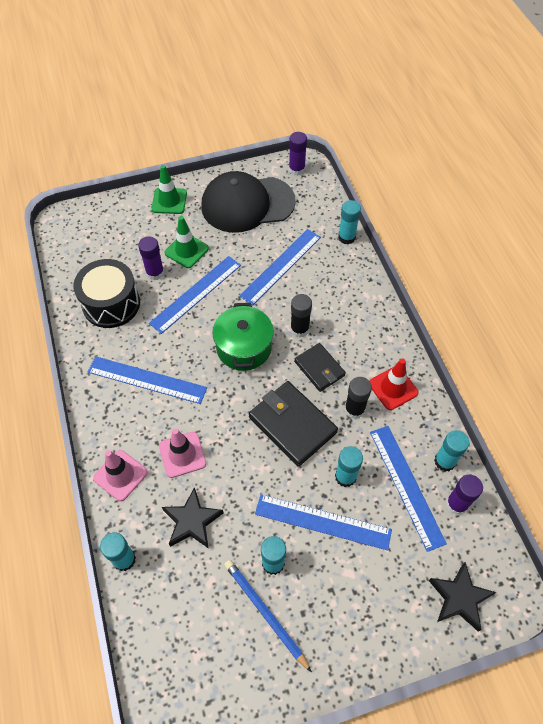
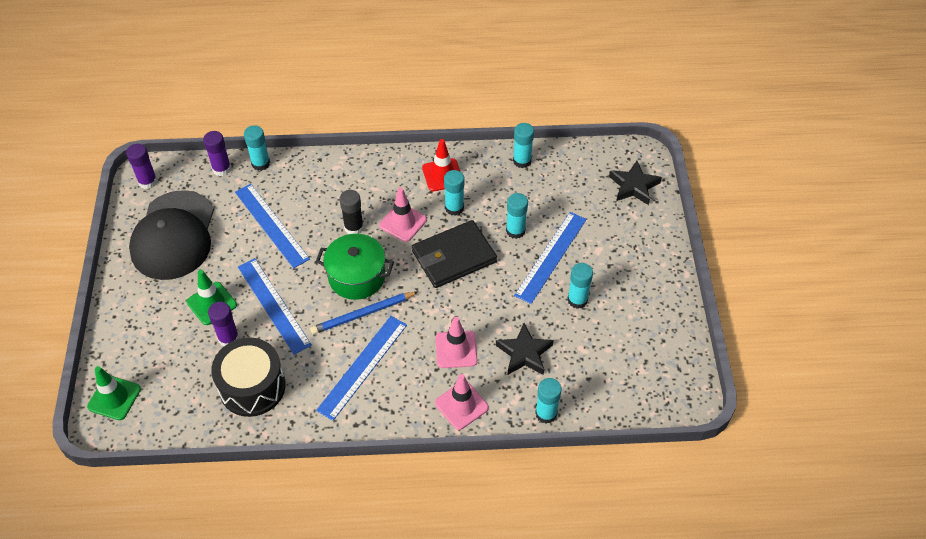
camera: 75 degrees left, 5 degrees down
(169, 201) = (130, 308): green traffic cone -> green traffic cone (114, 398)
(265, 613) = (617, 315): blue pencil -> blue pencil (363, 314)
(319, 368) = (403, 222): black wallet -> pink traffic cone
(354, 409) = (454, 208): black glue stick -> turquoise glue stick
(406, 485) = (535, 192): blue ruler -> none
(456, 504) = (560, 164): purple glue stick -> purple glue stick (221, 169)

